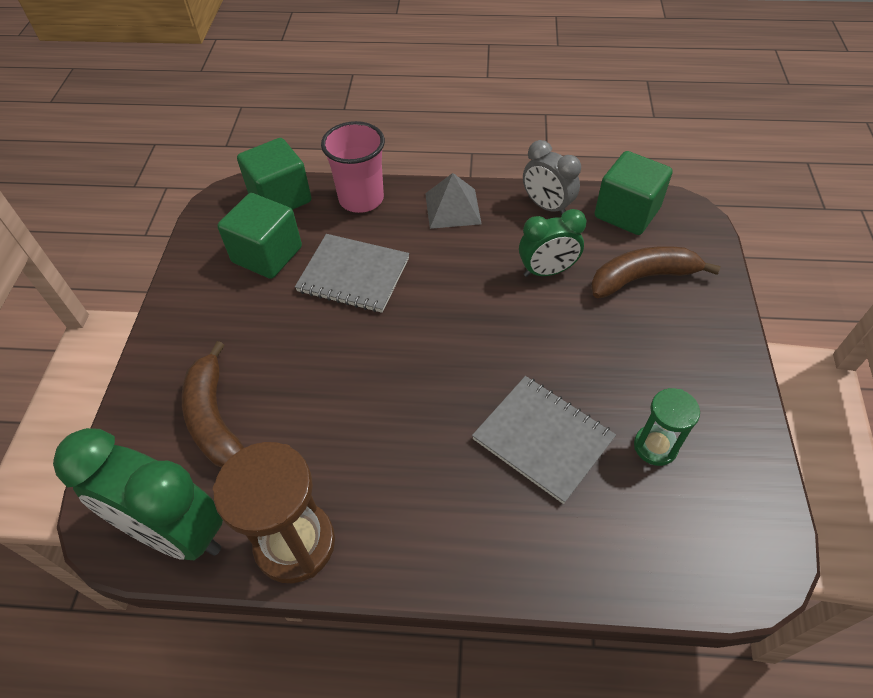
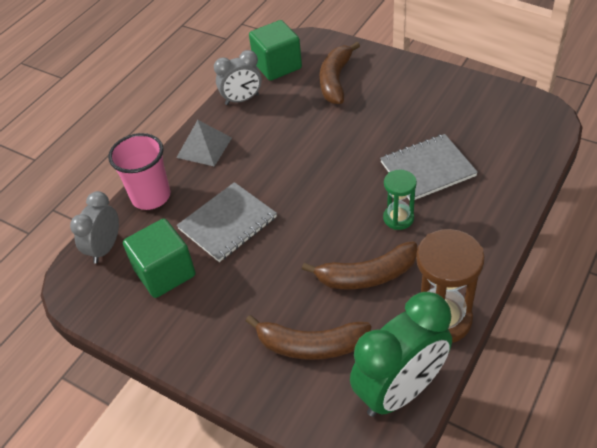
camera: 60 degrees left, 5 degrees down
(280, 198) = (105, 248): green cube -> grey clock
(332, 436) = (367, 275): none -> brown banana
(547, 271) = (299, 120): green clock -> none
(655, 446) = (458, 123): green hourglass -> green hourglass (398, 218)

